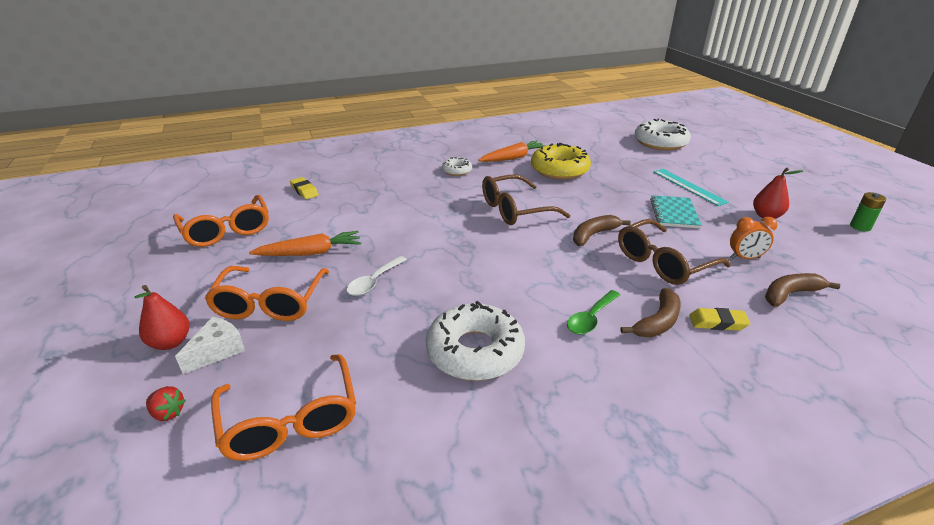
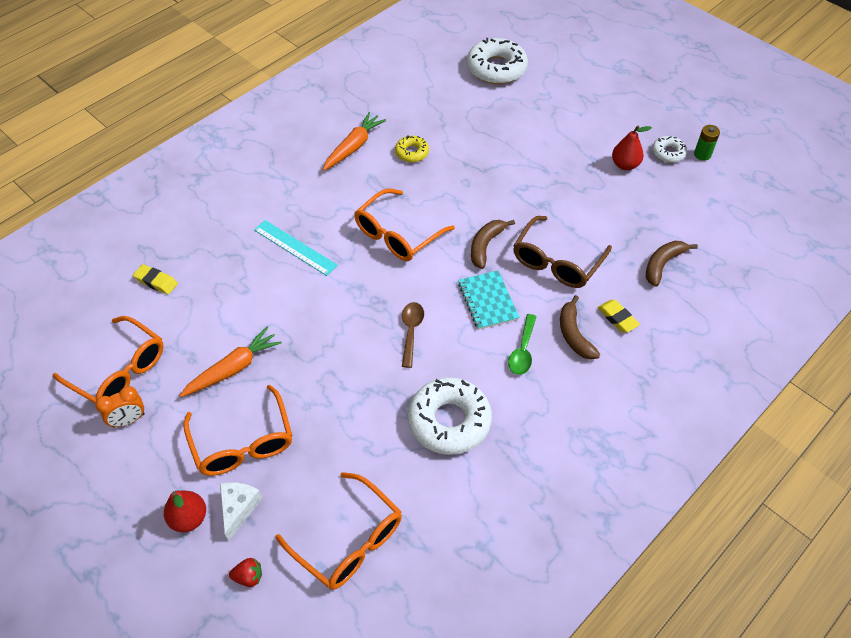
camera: 25 degrees left, 20 degrees up
(374, 282) = (320, 381): white spoon -> none
(457, 170) = (304, 190): white donut -> white donut (668, 153)
(484, 272) = (411, 331): none -> brown spoon
(515, 210) = (397, 235): brown glasses -> orange glasses
(559, 169) = (412, 152): yellow donut -> yellow donut, size x0.52
(658, 322) = (574, 334): brown banana -> brown banana turned 150 degrees clockwise
(674, 213) = (545, 188): turquoise notebook -> turquoise notebook (488, 301)
(689, 186) = (547, 140): turquoise ruler -> turquoise ruler (295, 247)
(717, 323) = (617, 318): yellow eraser -> yellow eraser turned 75 degrees clockwise
(744, 258) = (620, 231): orange clock -> orange clock (128, 420)

